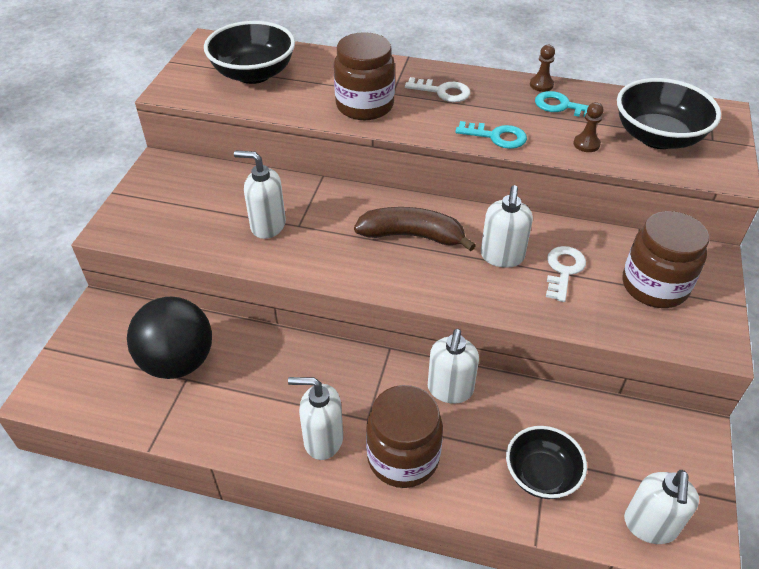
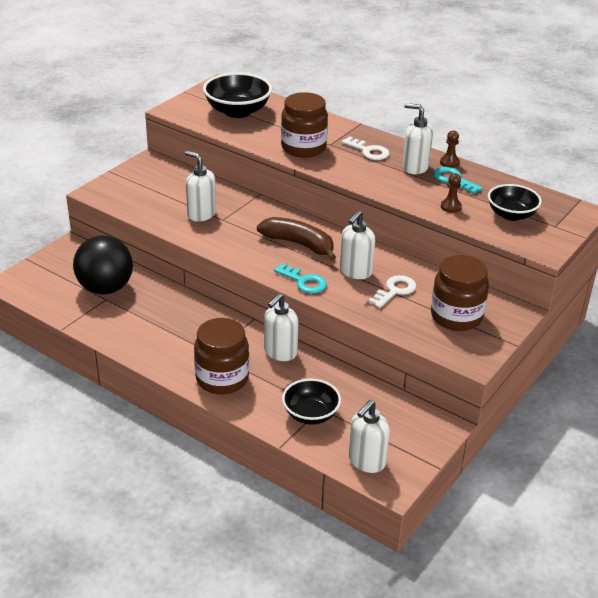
camera: 20 degrees right, 10 degrees down
(323, 440) = (175, 355): white soap dispenser -> white soap dispenser (415, 167)
(496, 136) = (386, 187): turquoise key -> turquoise key (304, 281)
(657, 137) = (511, 215): black bowl -> black bowl, size x0.67

